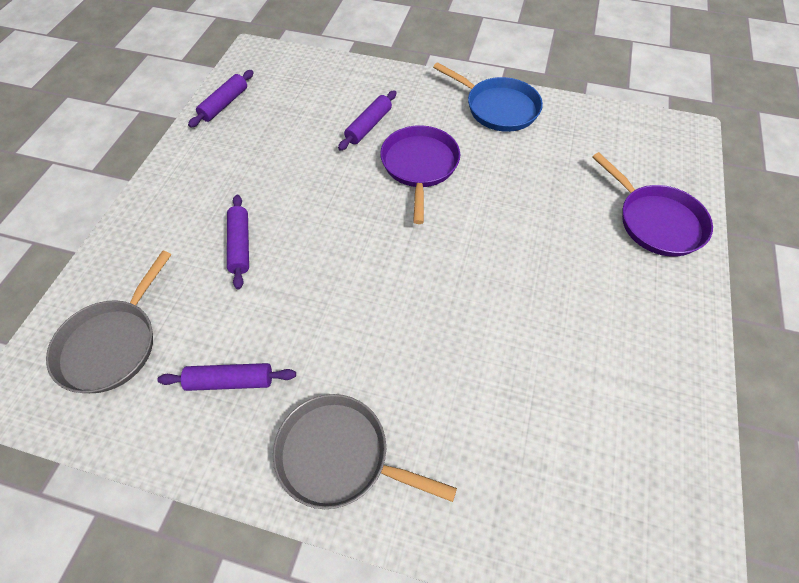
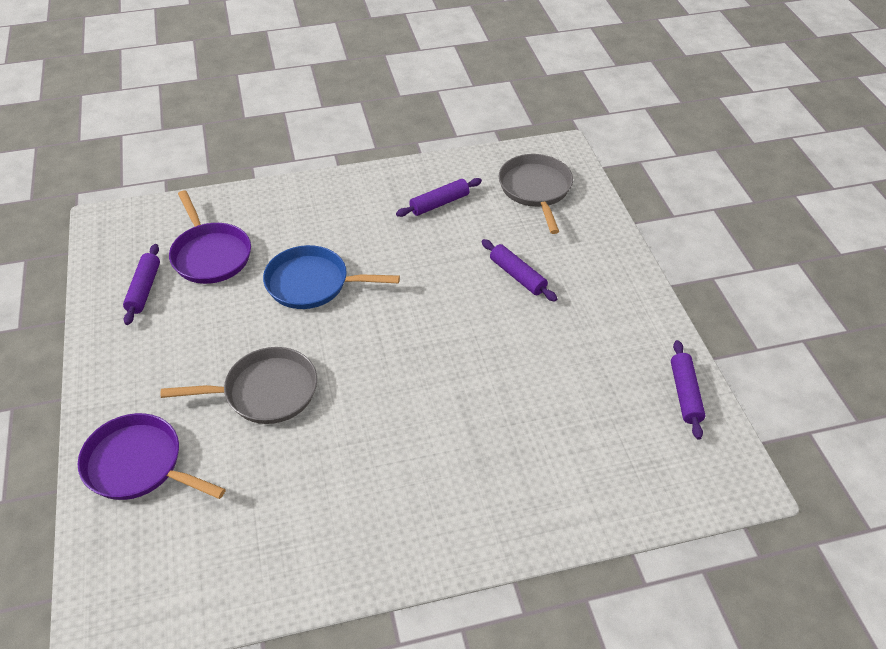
camera: 150 degrees right, 10 degrees down
(339, 455) = (341, 200): grey pan -> grey pan (265, 392)
(368, 126) = (508, 441): purple rolling pin -> purple rolling pin (144, 289)
(419, 166) = (417, 417): purple pan -> purple pan (210, 255)
(498, 108) = (372, 546): blue pan -> blue pan (312, 283)

